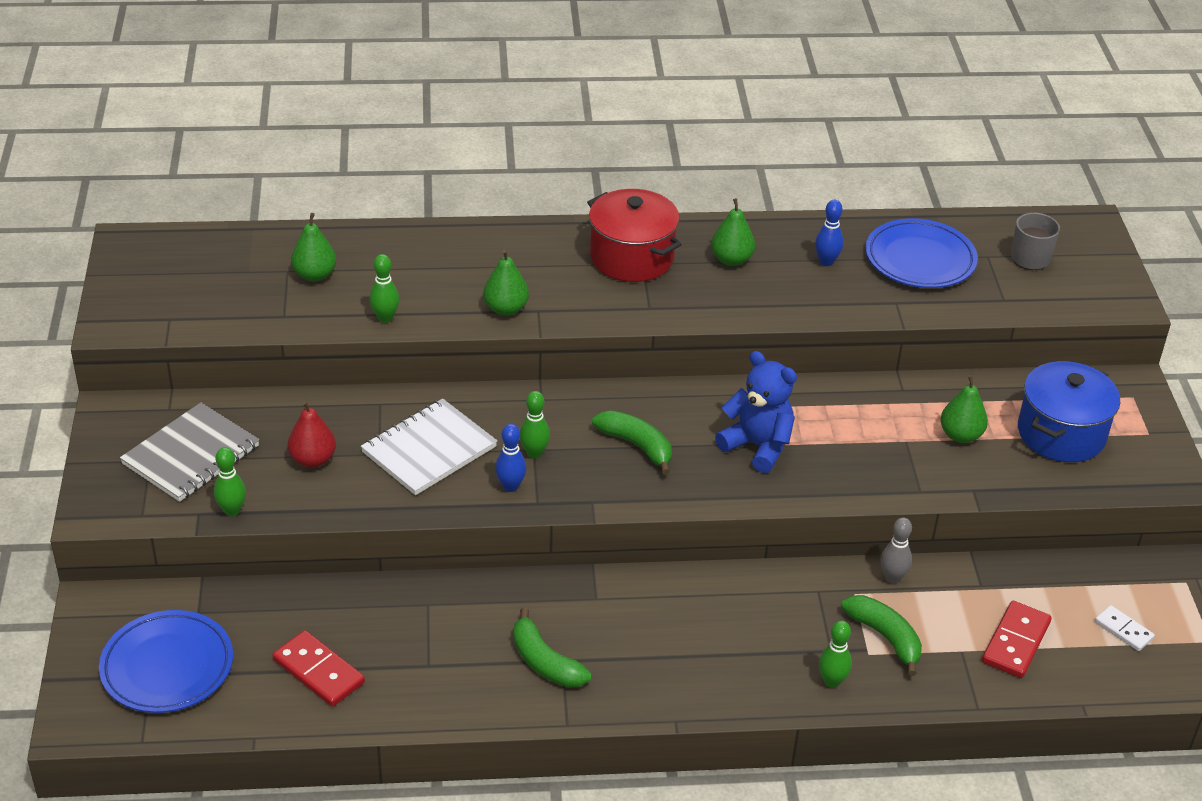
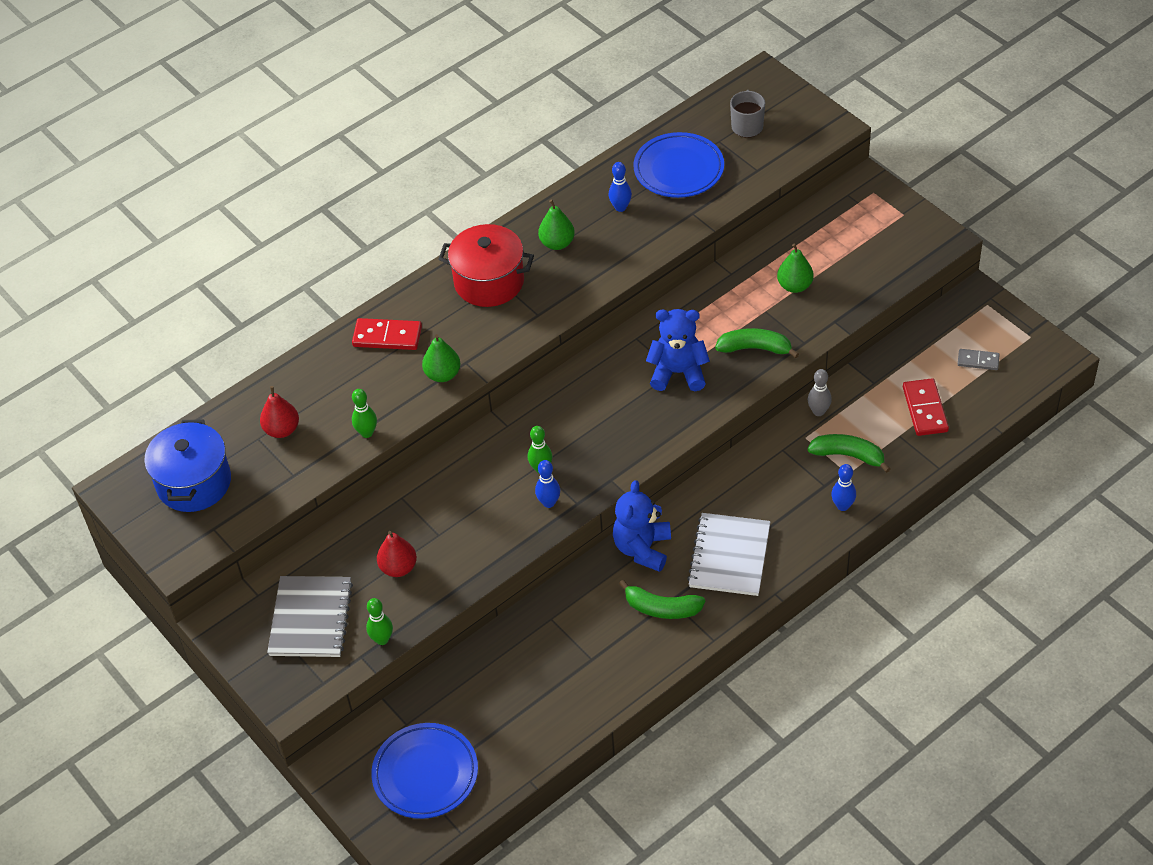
camera: 30 degrees left, 10 degrees up
(315, 275) = (282, 430): green pear -> red pear
(318, 671) = (527, 710): red domino -> red domino (387, 337)
(429, 449) = (469, 510): white notebook -> white notebook (729, 556)
(581, 596) = (642, 548): none -> blue teddy bear
(637, 446) = (602, 421): green banana -> green banana (755, 348)
(832, 681) = (842, 506): green bowling pin -> blue bowling pin
(1061, 433) = (853, 247): blue pot -> blue pot (194, 483)
(1123, 630) = (978, 361): white domino -> grey domino

